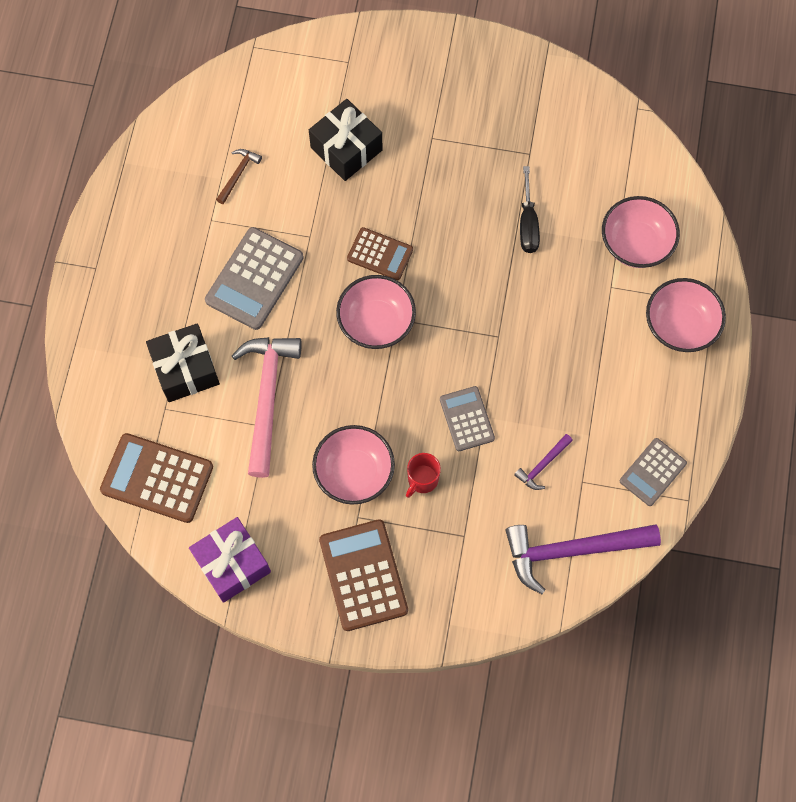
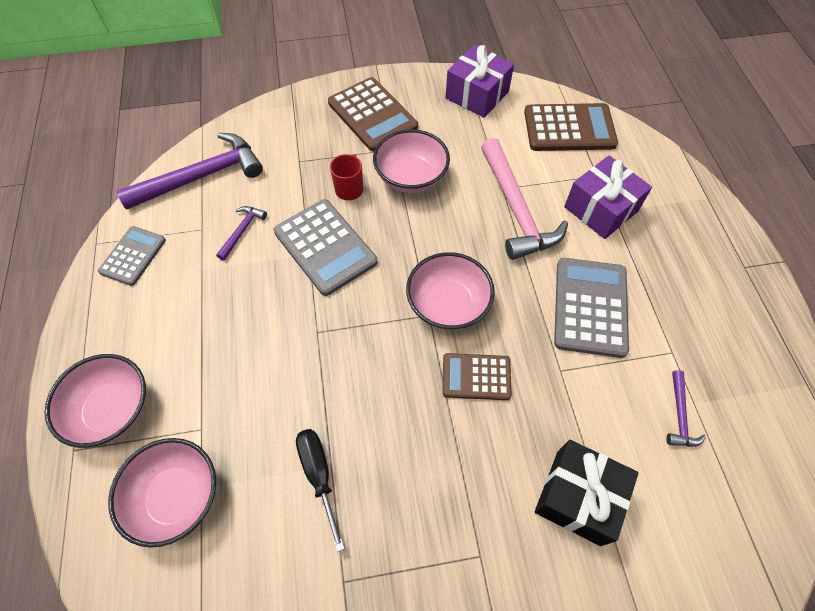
camera: 160 degrees right, 10 degrees down
(185, 369) = (600, 209): black gift -> purple gift
(238, 174) = (679, 415): brown hammer -> purple hammer
(466, 419) = (325, 247): grey calculator -> grey calculator, size x1.62

